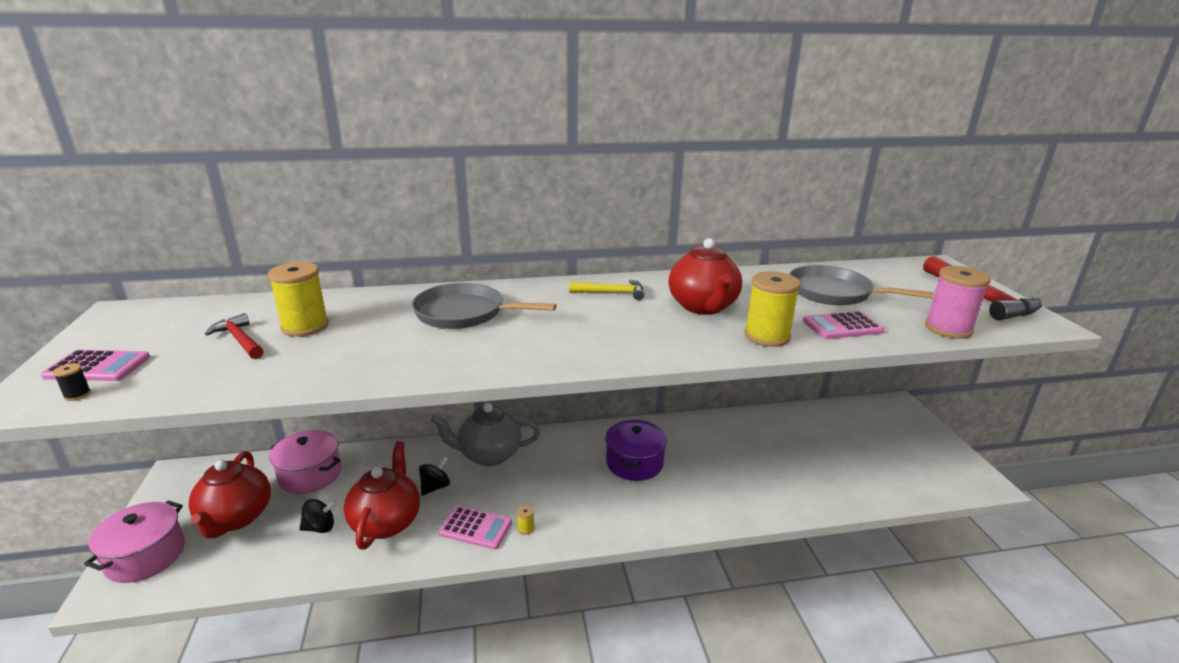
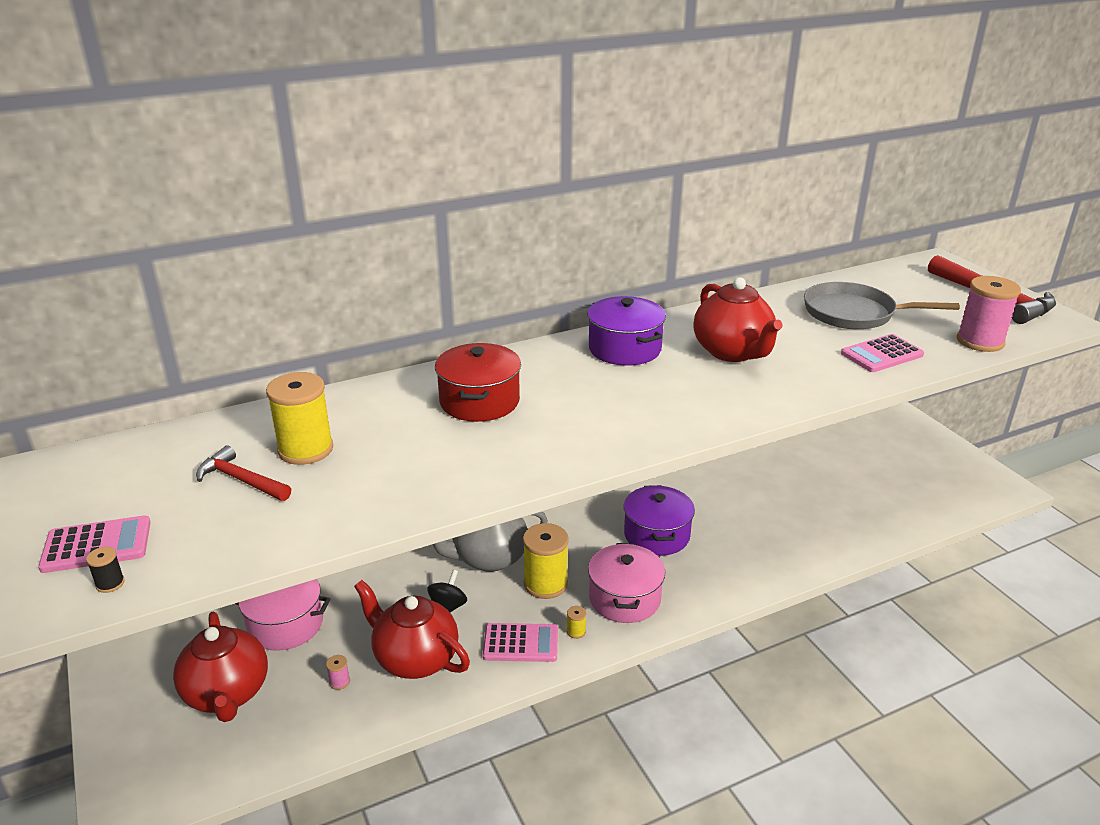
camera: 15 degrees left, 5 degrees up
(145, 556) = (144, 761): pink pot -> pink pot (624, 598)
(320, 527) = (339, 682): black spinning top -> pink spool
(386, 522) = (414, 658): red teapot -> red teapot turned 45 degrees counterclockwise
(464, 313) = (479, 401): grey pan -> red pot
(611, 293) = (625, 349): yellow hammer -> purple pot
(767, 336) = (816, 378): yellow spool -> yellow spool (545, 584)

